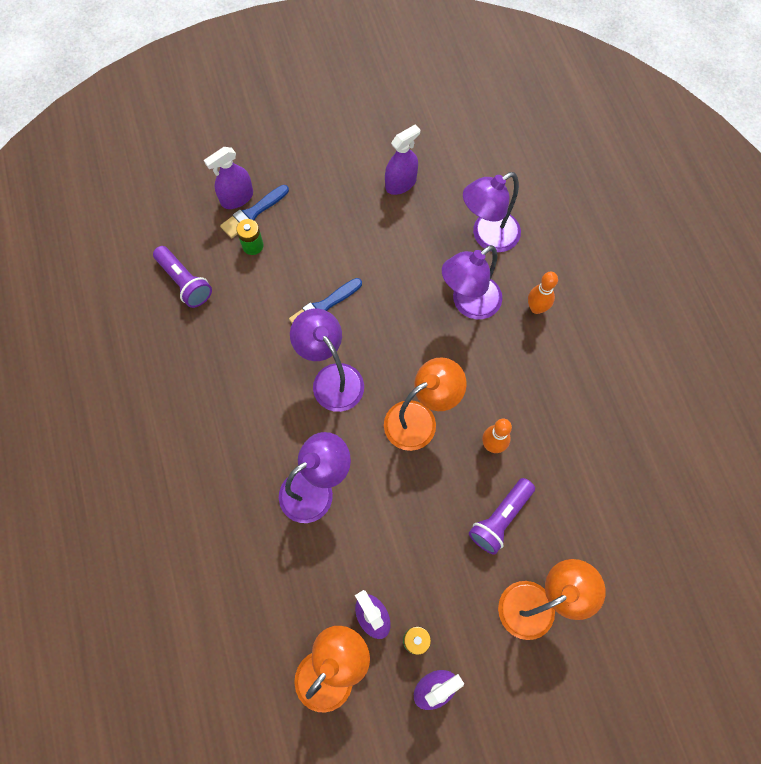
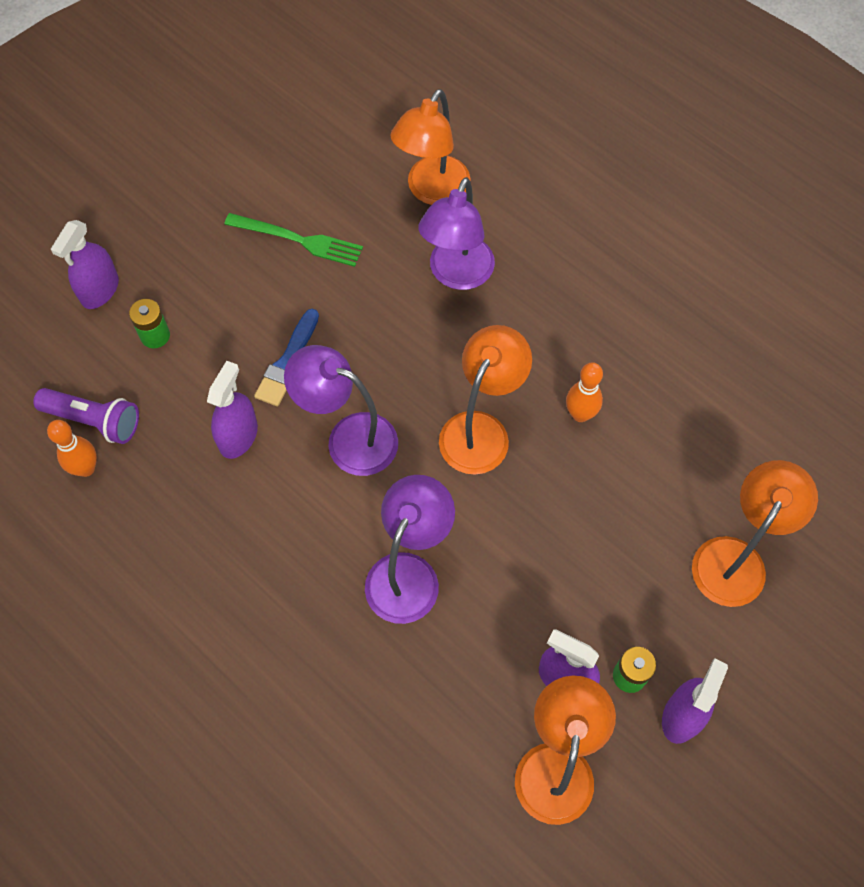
camera: 30 degrees left, 5 degrees down
(253, 213) = (132, 298): blue brush -> none
(379, 226) = (298, 240): none -> green fork
(400, 183) = (293, 179): purple spray bottle -> purple spray bottle (238, 436)
(487, 237) = (432, 191): purple lamp -> orange lamp
(500, 519) = (638, 489): purple flashlight -> none
(536, 308) = (535, 242): orange bowling pin -> orange bowling pin (86, 468)

